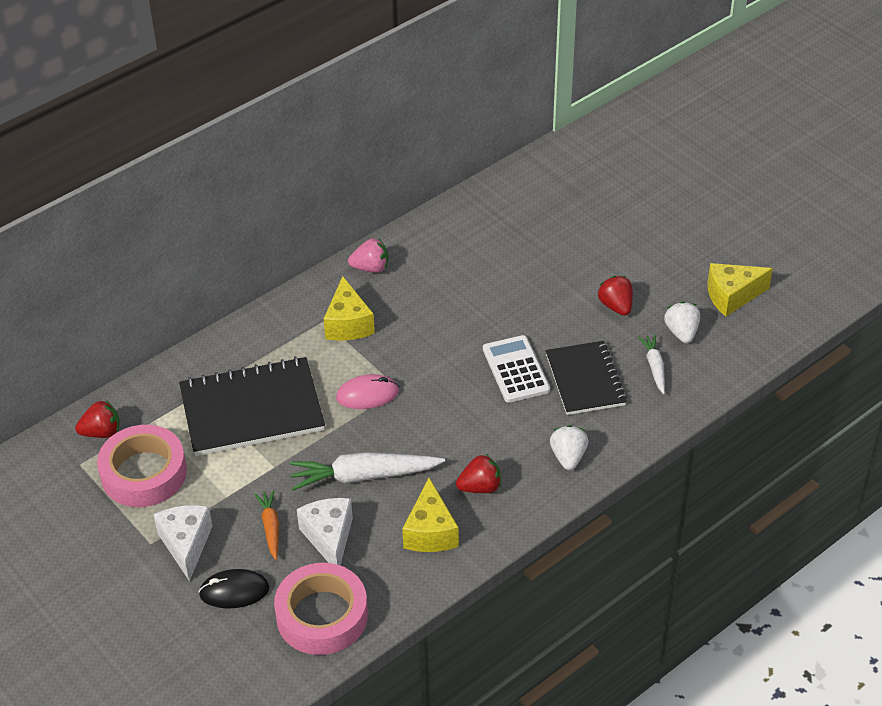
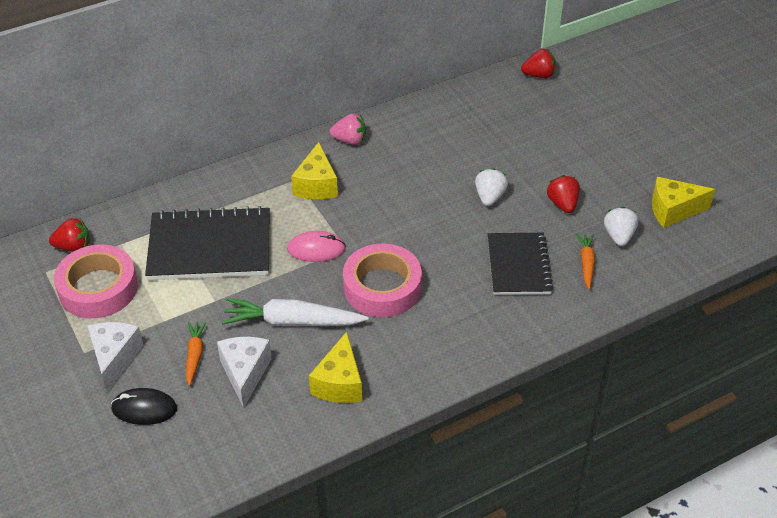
camera: 10 degrees right, 0 degrees up
(322, 616) = (217, 445): pink tape -> pink tape (382, 287)
(480, 487) = (396, 349): red strawberry -> red strawberry (539, 75)
(516, 370) = (456, 247): white calculator -> none
(568, 457) = (486, 334): white strawberry -> white strawberry (489, 197)
(654, 367) = (586, 263): white carrot -> orange carrot

